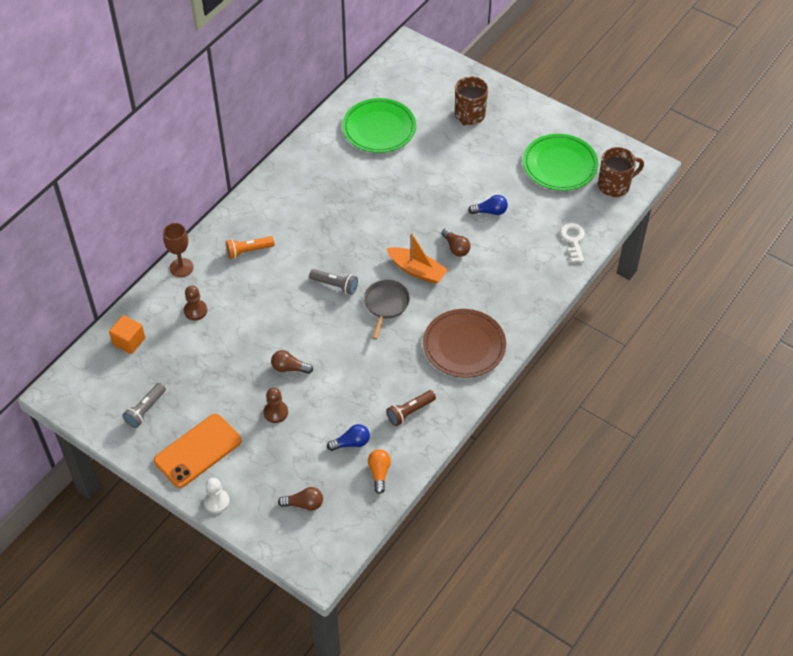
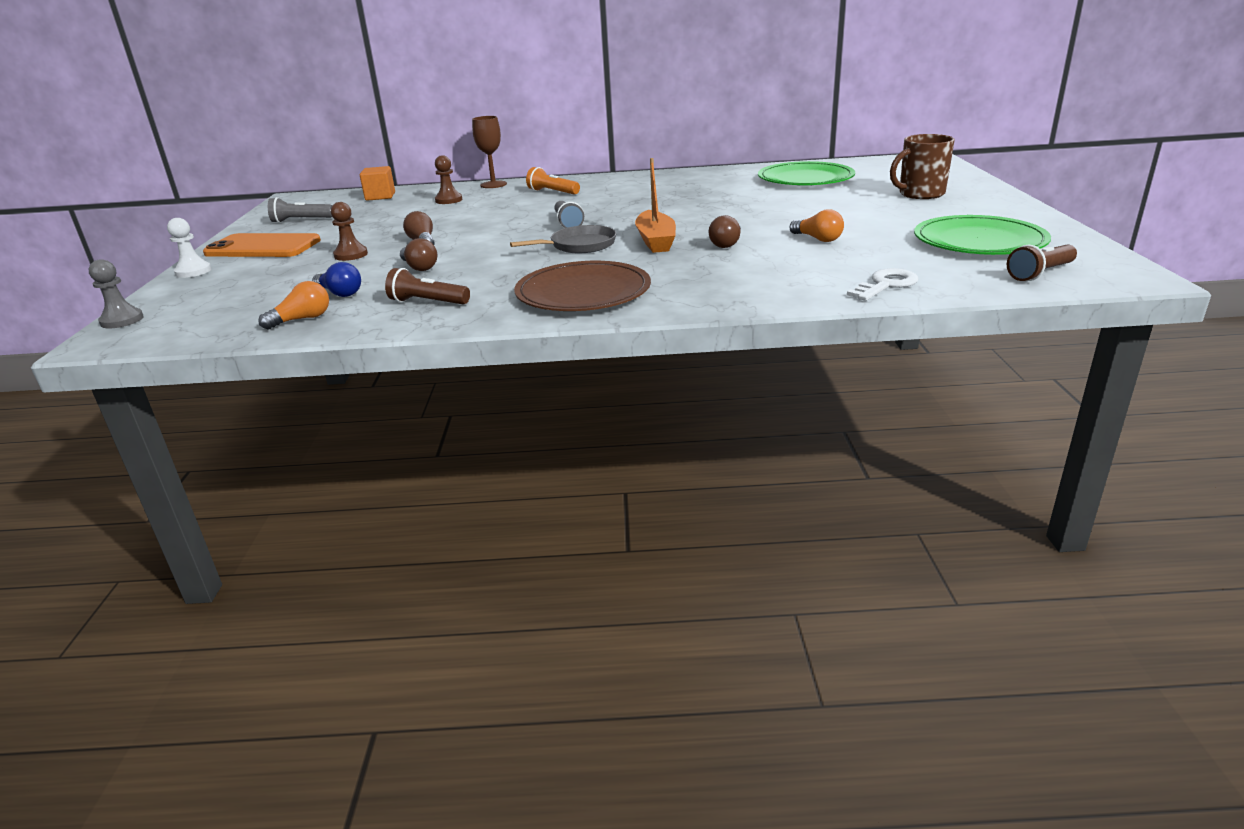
camera: 55 degrees right, 25 degrees down
(288, 556) = (122, 320): none -> grey pawn
(304, 504) = (217, 303): brown light bulb -> brown light bulb (419, 267)
(490, 211) = (818, 239): blue light bulb -> orange light bulb
(614, 185) = (1040, 273): brown mug -> brown flashlight

